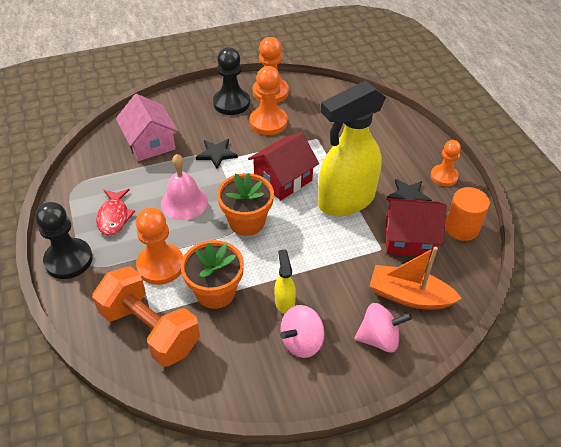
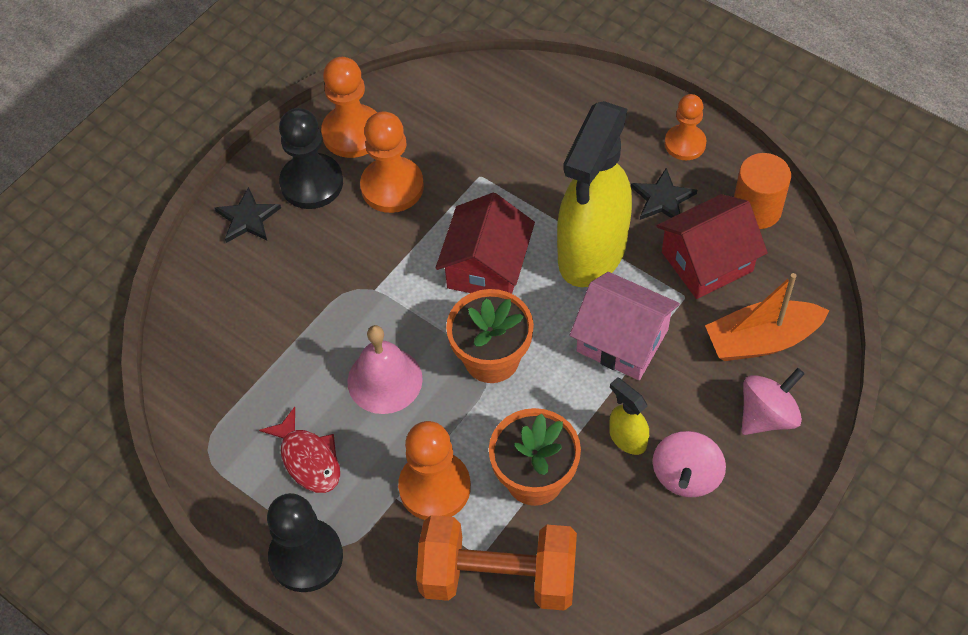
camera: 30 degrees left, 10 degrees up
(150, 143) = (252, 317): pink house -> pink house (622, 340)
(216, 154) = (363, 280): black star -> black star (248, 218)

